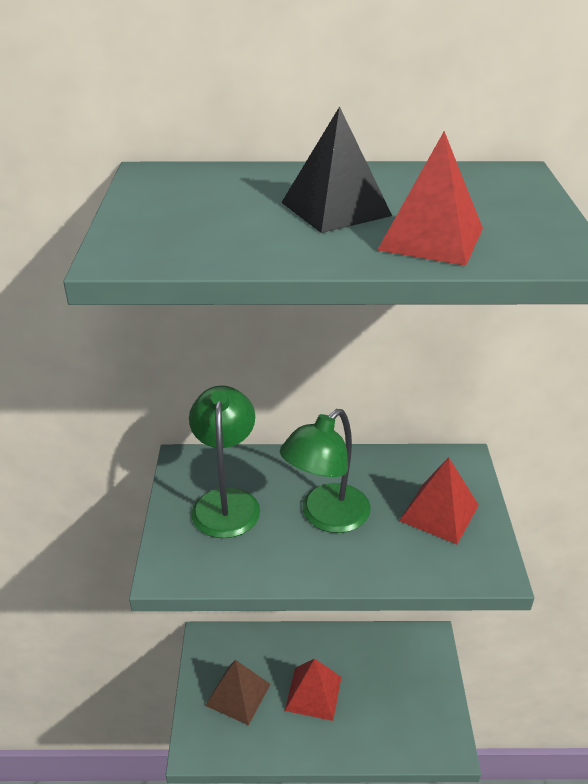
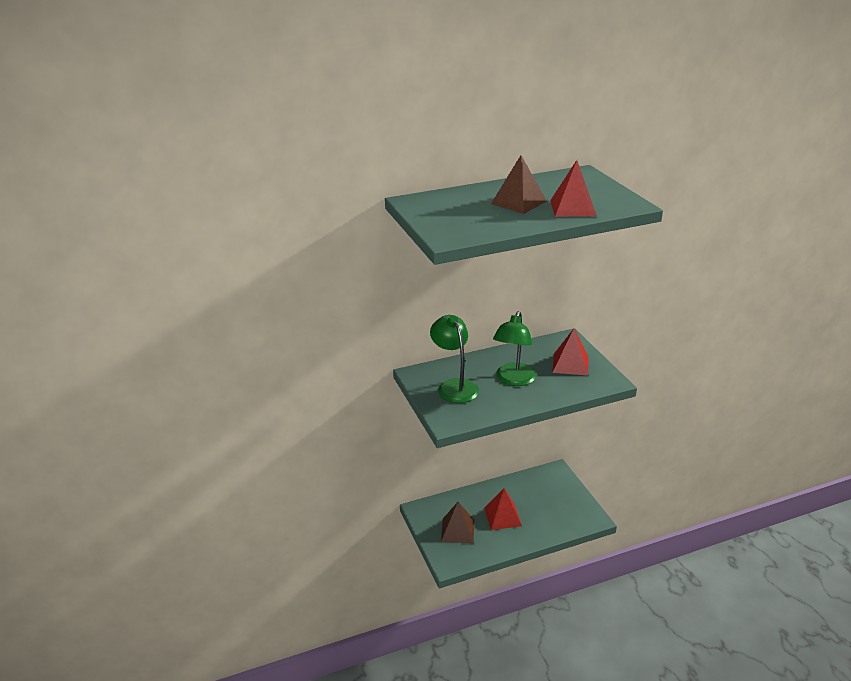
camera: 20 degrees left, 5 degrees down
(335, 209) = (518, 202): black pyramid -> brown pyramid

